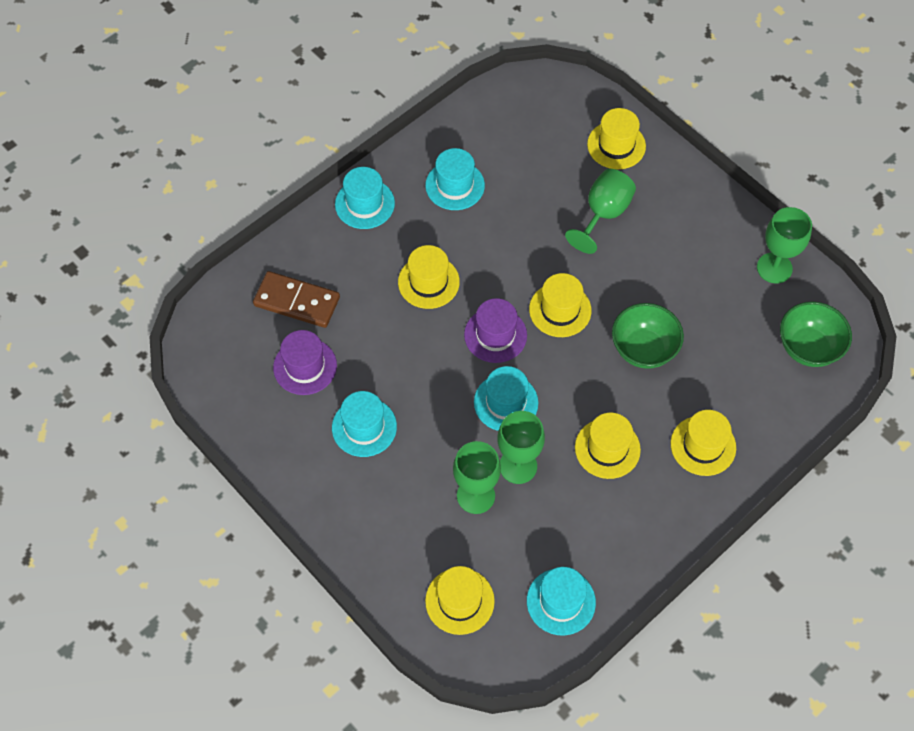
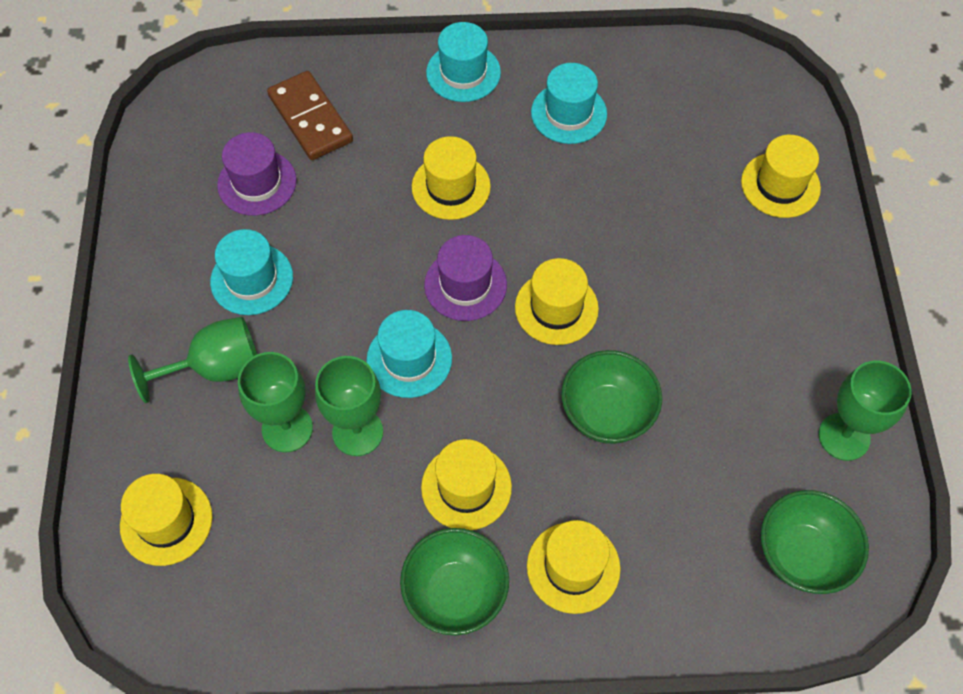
camera: 40 degrees right, 0 degrees up
(561, 601) = (261, 607): turquoise hat -> none
(603, 214) = (698, 244): green goblet -> green goblet (216, 368)
(656, 508) = (455, 593): none -> green bowl

